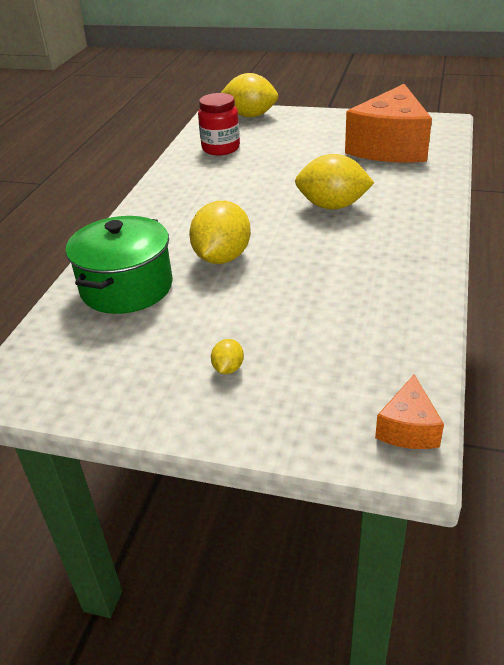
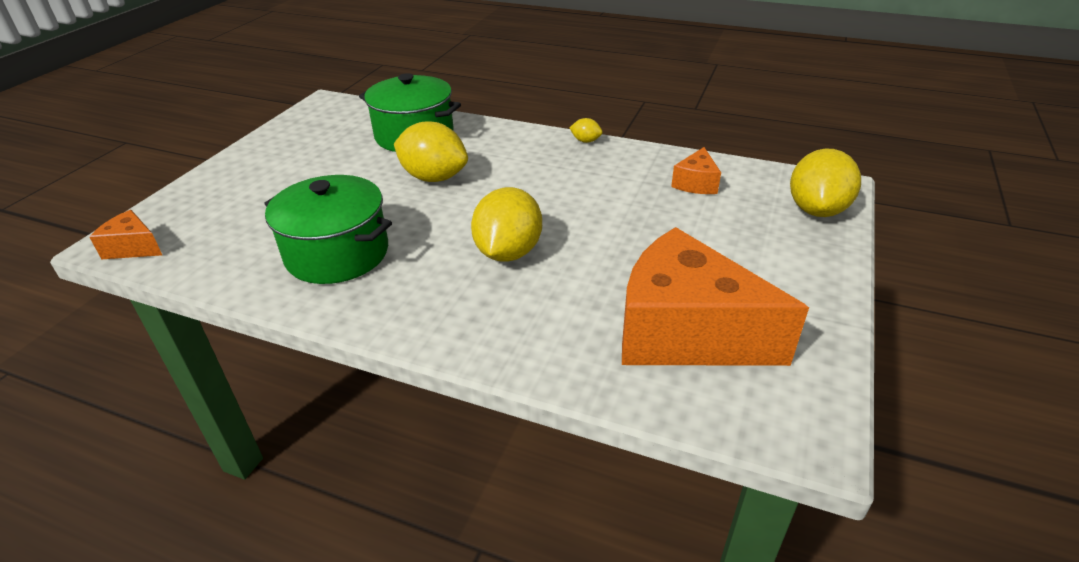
camera: 95 degrees right, 0 degrees up
(221, 148) = (696, 183): red jar -> orange cheese
(228, 368) = (274, 176): yellow lemon -> yellow lemon (585, 141)
(363, 282) = (337, 253): none -> green pot

